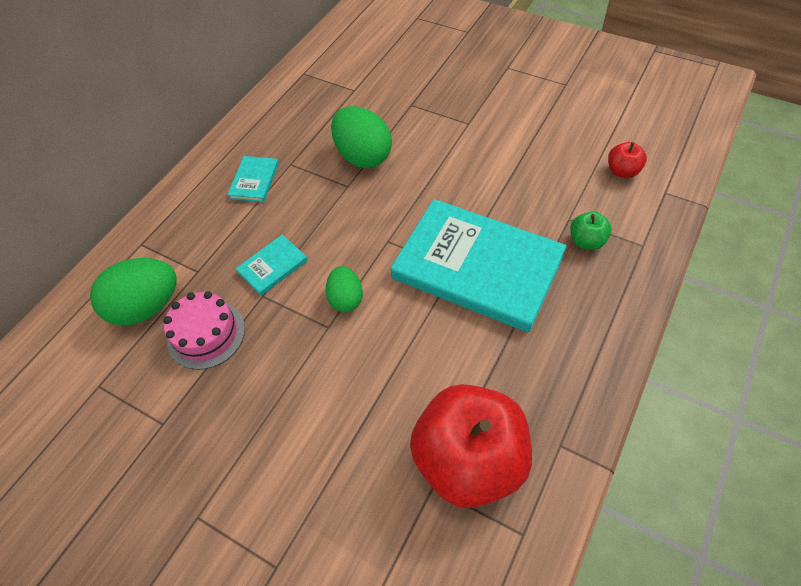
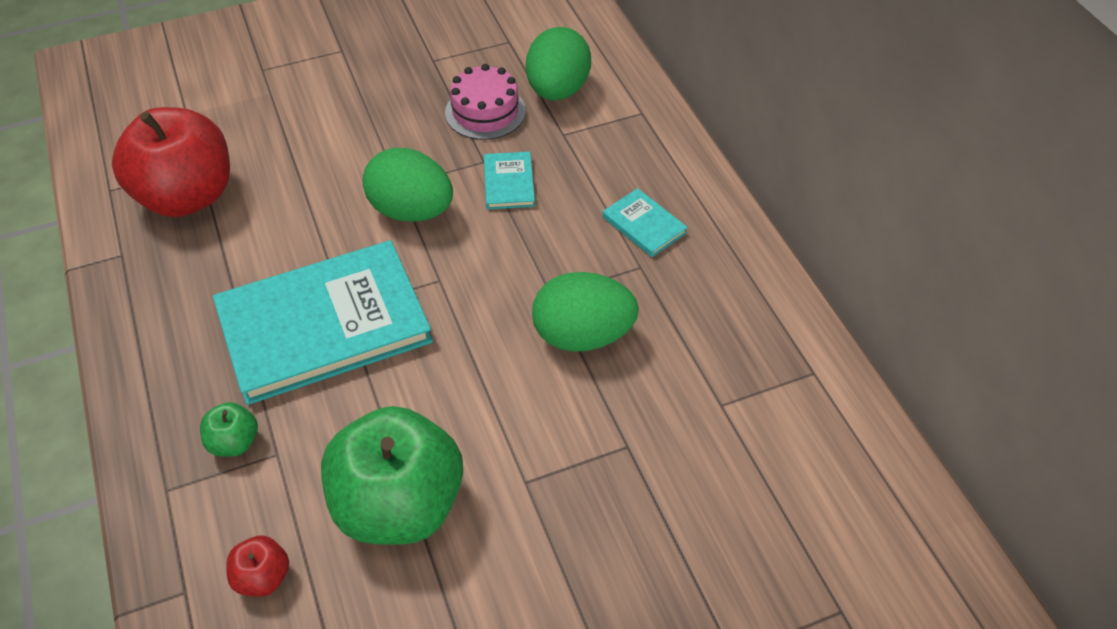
camera: 125 degrees right, 5 degrees down
(346, 299) = (411, 211): green egg -> green egg, size x1.70
(532, 154) = (399, 505): none -> green apple

